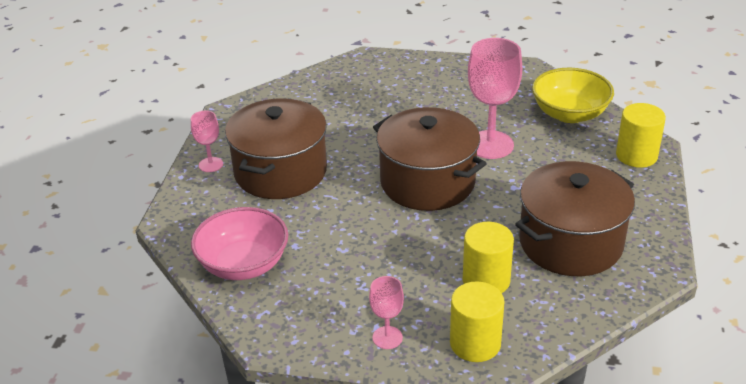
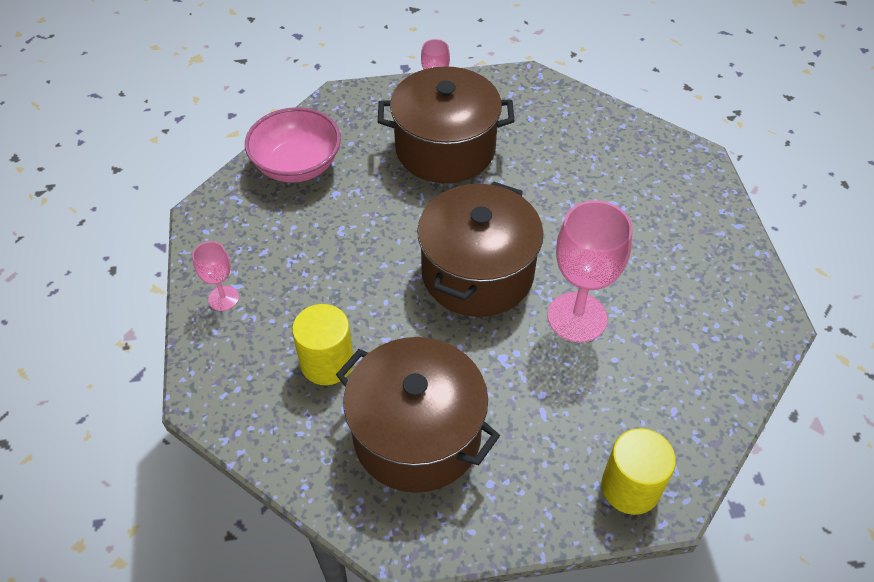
camera: 70 degrees right, 15 degrees up
(475, 343) = (229, 372): yellow cylinder -> none
(569, 114) = (690, 391): yellow bowl -> none

